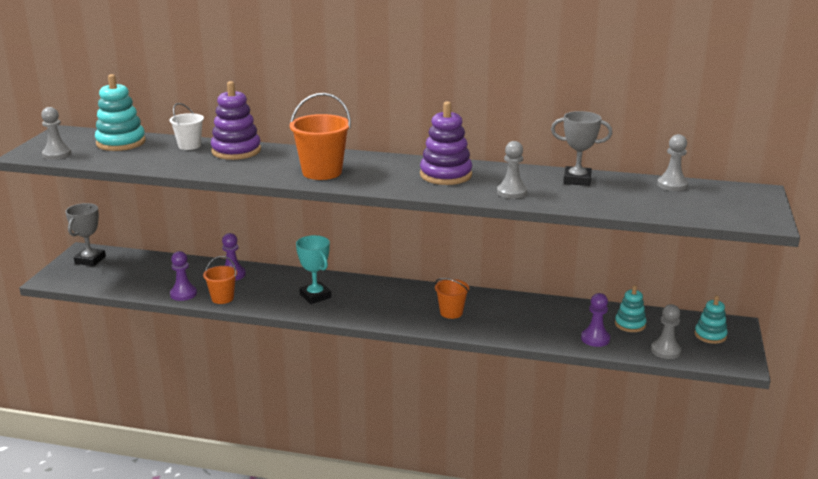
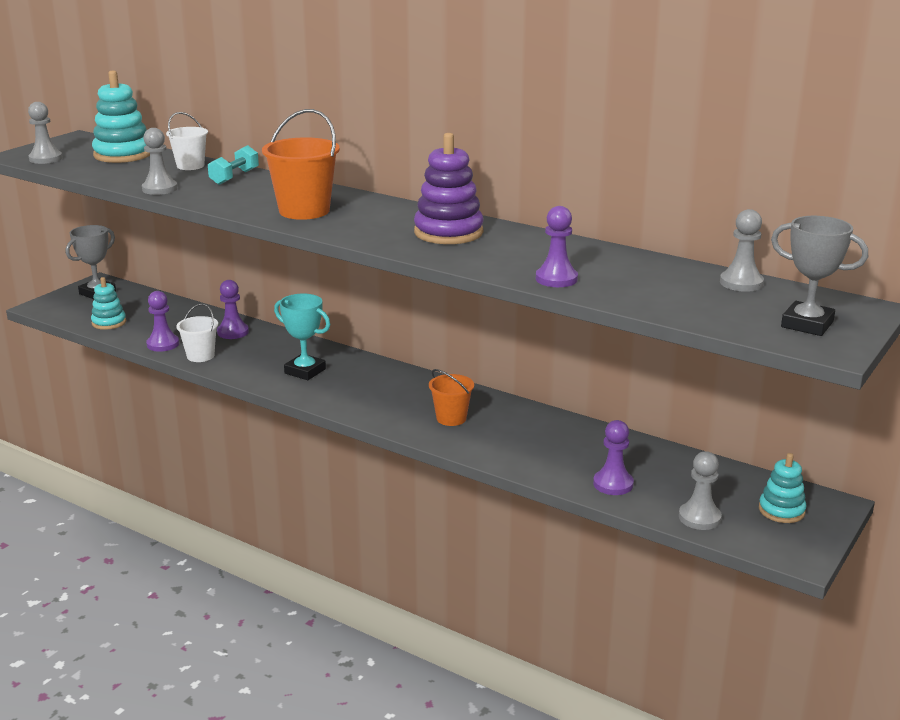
camera: 20 degrees right, 0 degrees up
(222, 298) = (200, 356): orange bucket -> white bucket
(236, 151) = (234, 177): purple stacking toy -> turquoise dumbbell
(315, 296) = (305, 371): turquoise trophy -> turquoise trophy turned 45 degrees counterclockwise
(511, 192) = (509, 263): grey pawn -> grey pawn (160, 189)
(555, 200) = (556, 279): none -> purple pawn
(577, 180) = (613, 260): grey trophy -> grey trophy (807, 324)
(630, 324) = (676, 475): turquoise stacking toy -> turquoise stacking toy (109, 322)

